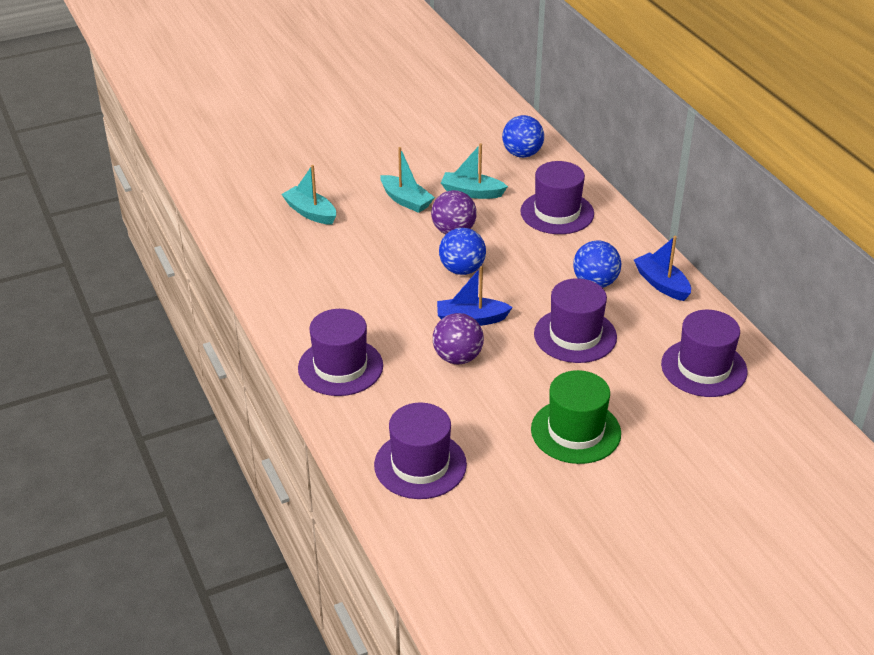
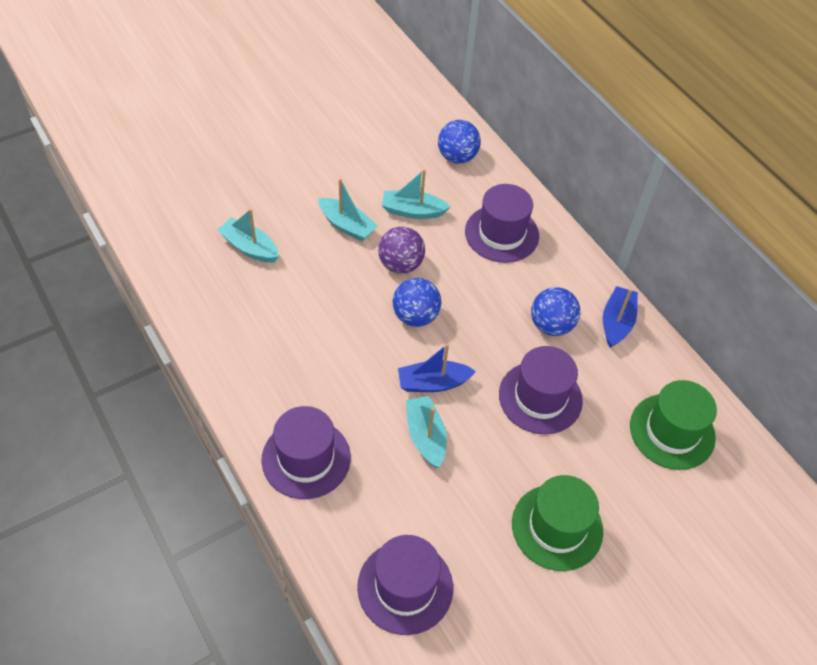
camera: 10 degrees left, 15 degrees up
(457, 357) = (425, 436): purple ball -> turquoise boat
(661, 284) = (616, 322): blue boat -> blue boat turned 60 degrees clockwise
(704, 368) = (672, 431): purple hat -> green hat

